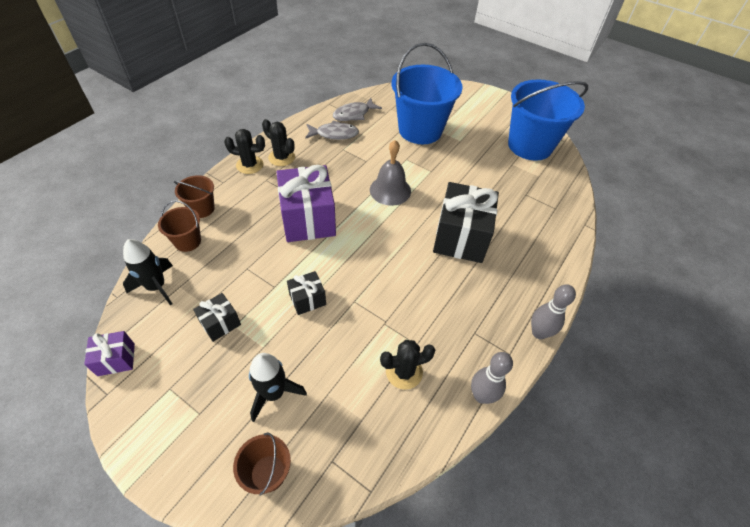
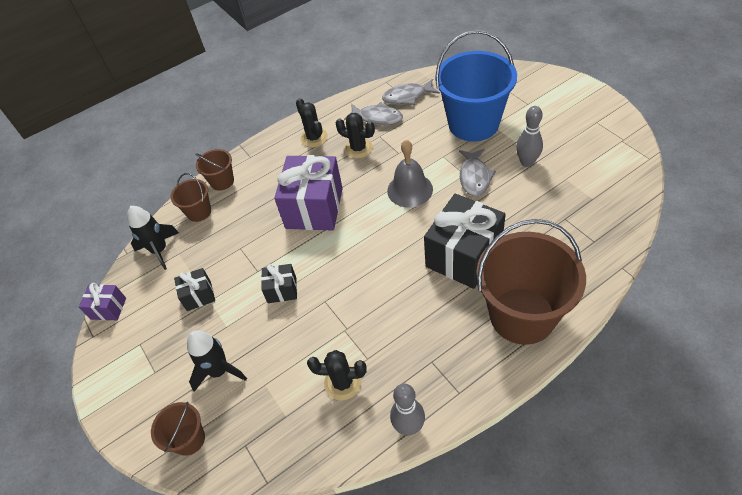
camera: 30 degrees right, 0 degrees up
(249, 165) = (281, 142): black cactus -> black cactus (358, 148)
(440, 172) = (474, 177): none -> grey fish
(530, 145) = (600, 158): blue bucket -> none
(530, 277) = (522, 315): none -> brown bucket
(539, 333) = (502, 379): grey bowling pin -> grey bowling pin (527, 162)

